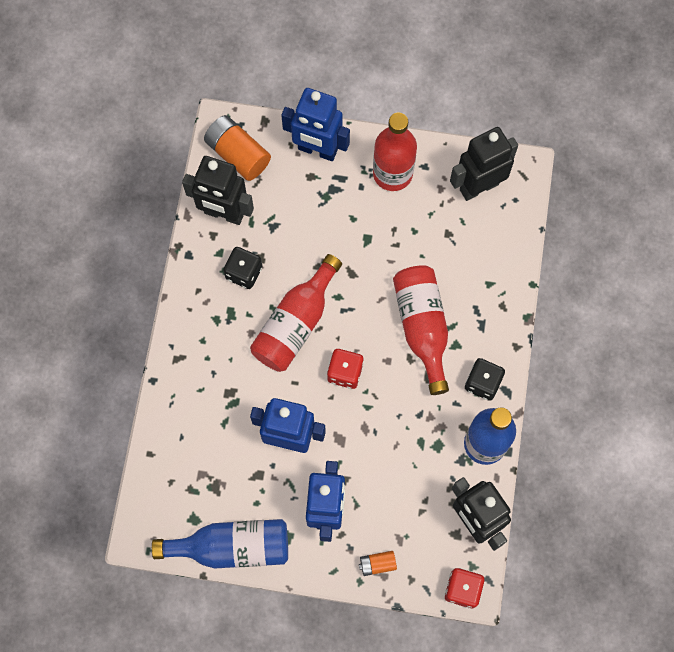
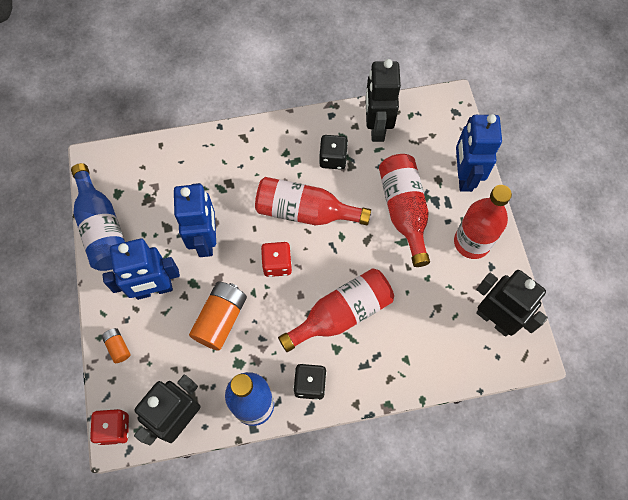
camera: 70 degrees right, 5 degrees down
(238, 154) = (431, 120): orange battery -> orange battery (220, 319)
(333, 224) = (404, 211): none -> red bottle

